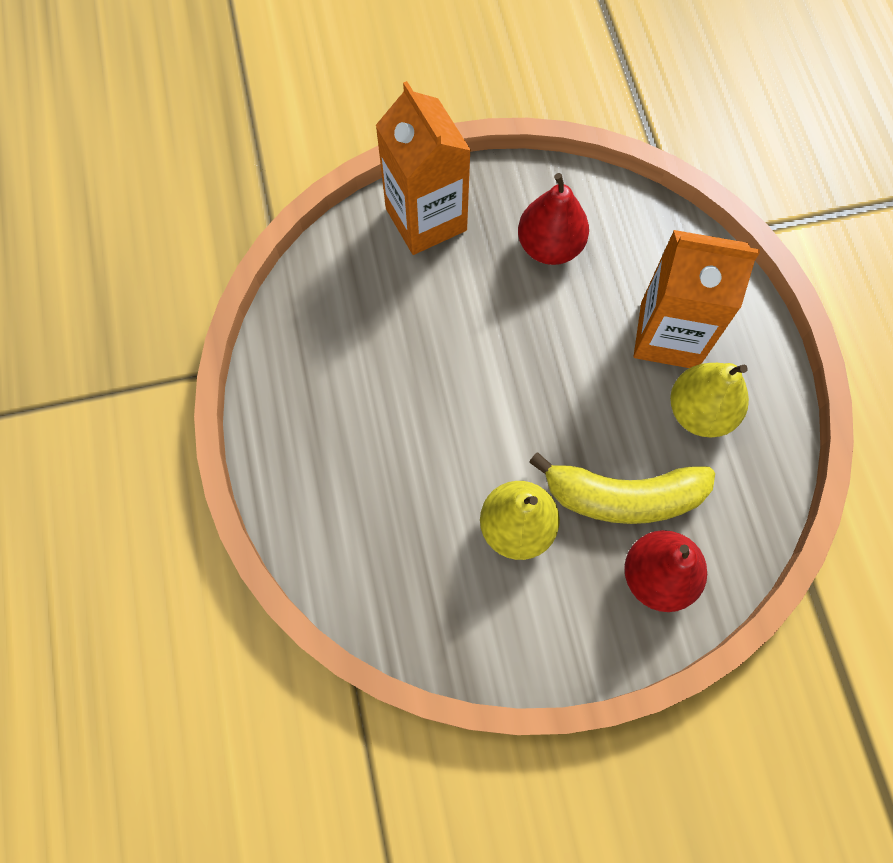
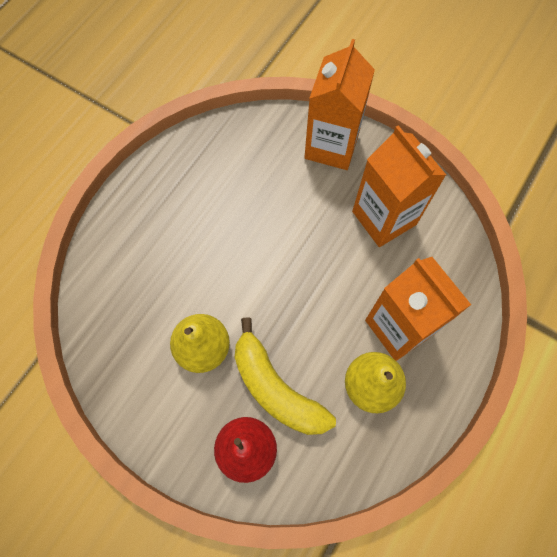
camera: 45 degrees right, 0 degrees up
(550, 246) = (384, 218): red pear -> orange carton

